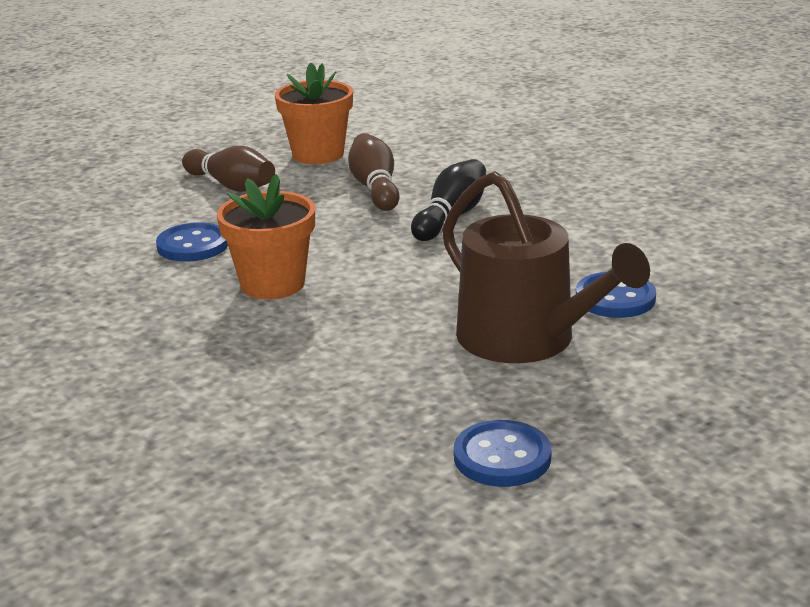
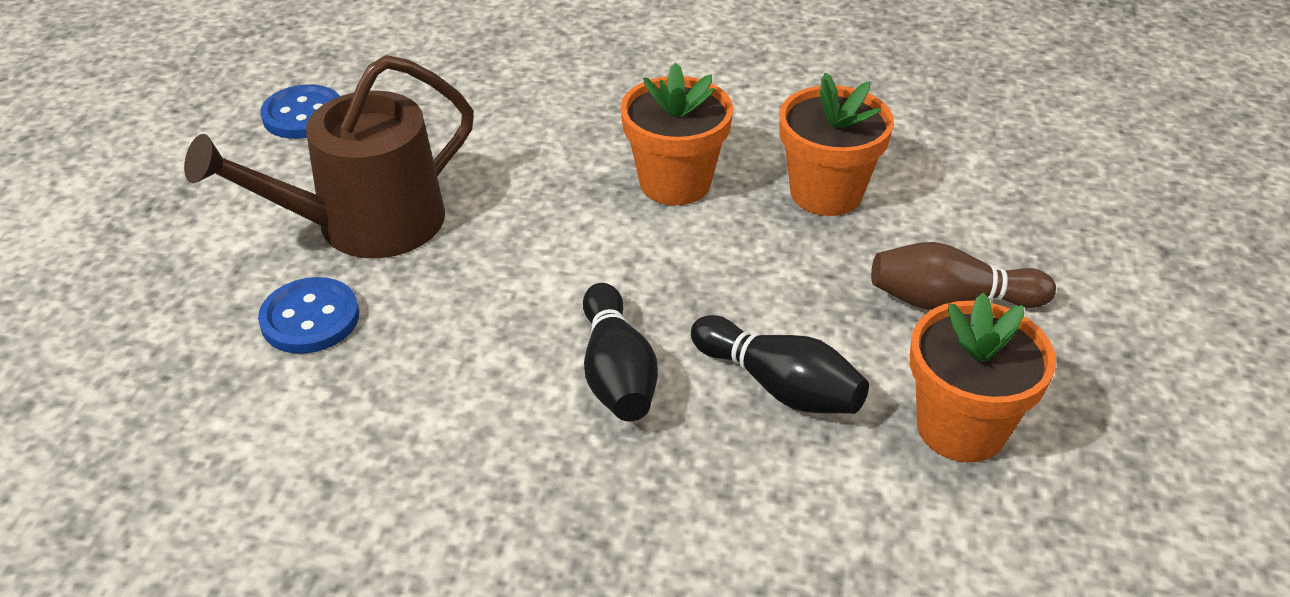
camera: 140 degrees right, 15 degrees up
(193, 245) = (826, 193): blue button -> orange flower pot
(375, 188) = (779, 386): brown bowling pin -> black bowling pin
(526, 339) = (366, 224): brown watering can -> brown watering can turned 45 degrees counterclockwise

